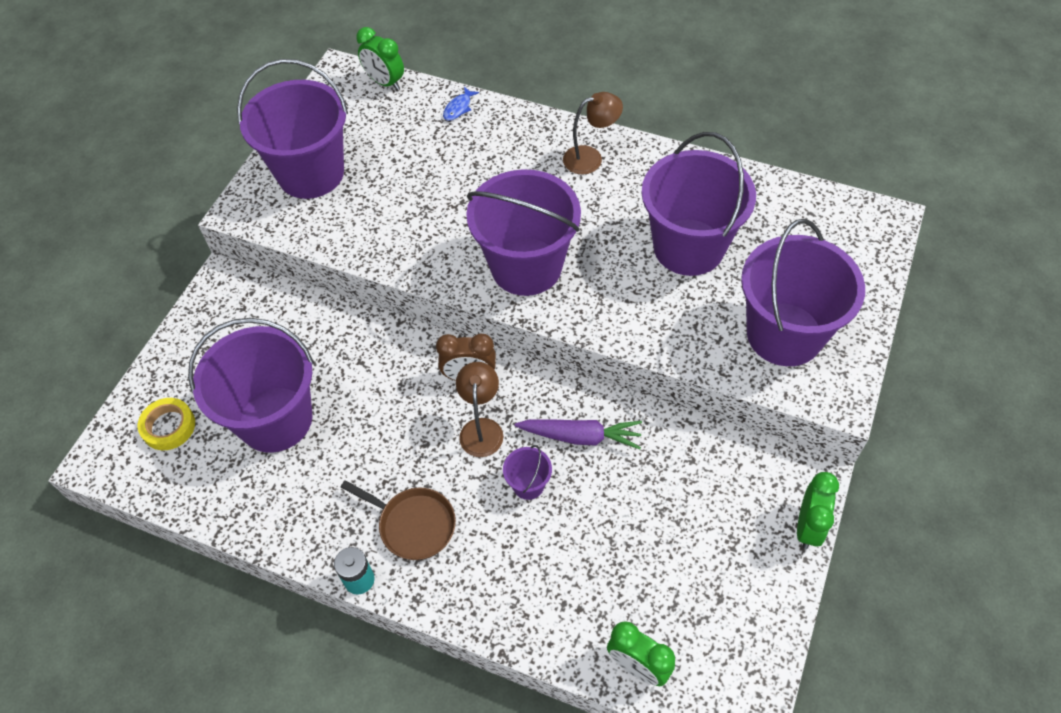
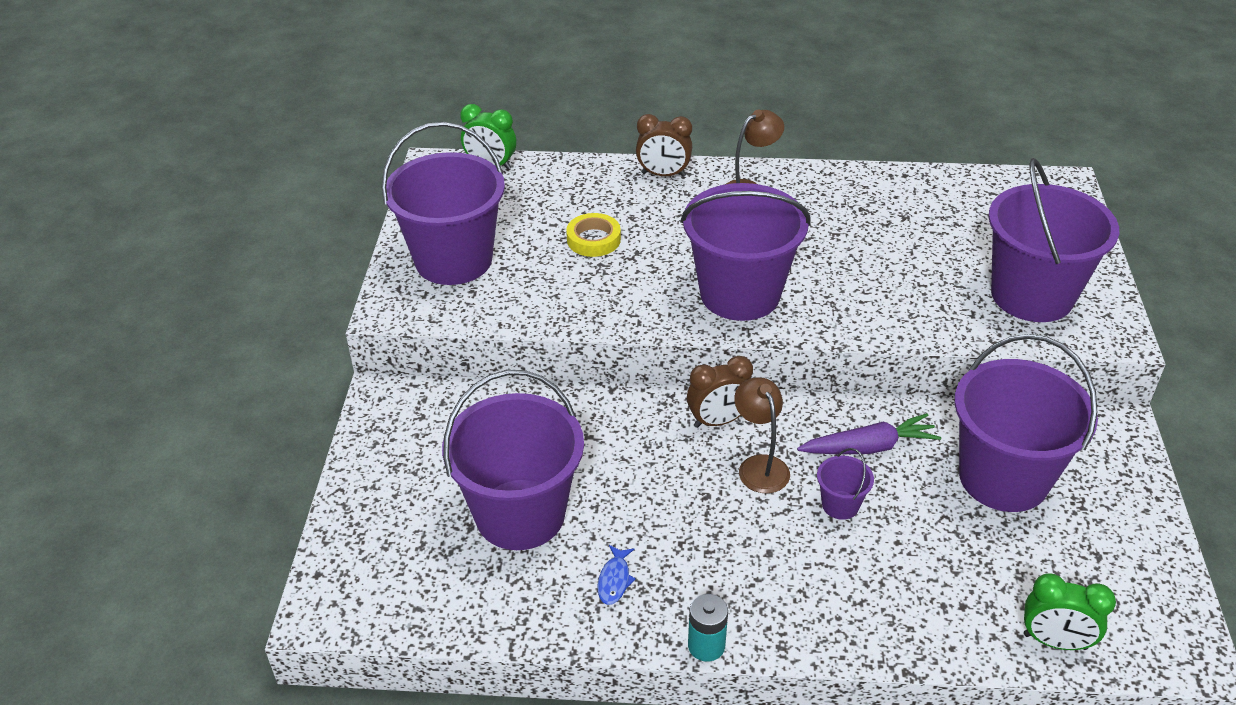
camera: 20 degrees left, 15 degrees down
(168, 426) = (393, 553): yellow tape -> yellow tape (593, 239)
(413, 524) = (737, 575): brown pan -> none
(458, 108) = (585, 173): blue fish -> blue fish (614, 580)
(524, 125) = (663, 175): none -> brown clock
(688, 247) = (894, 244): purple bucket -> purple bucket (1003, 478)
(808, 527) = (1142, 469): green clock -> none

